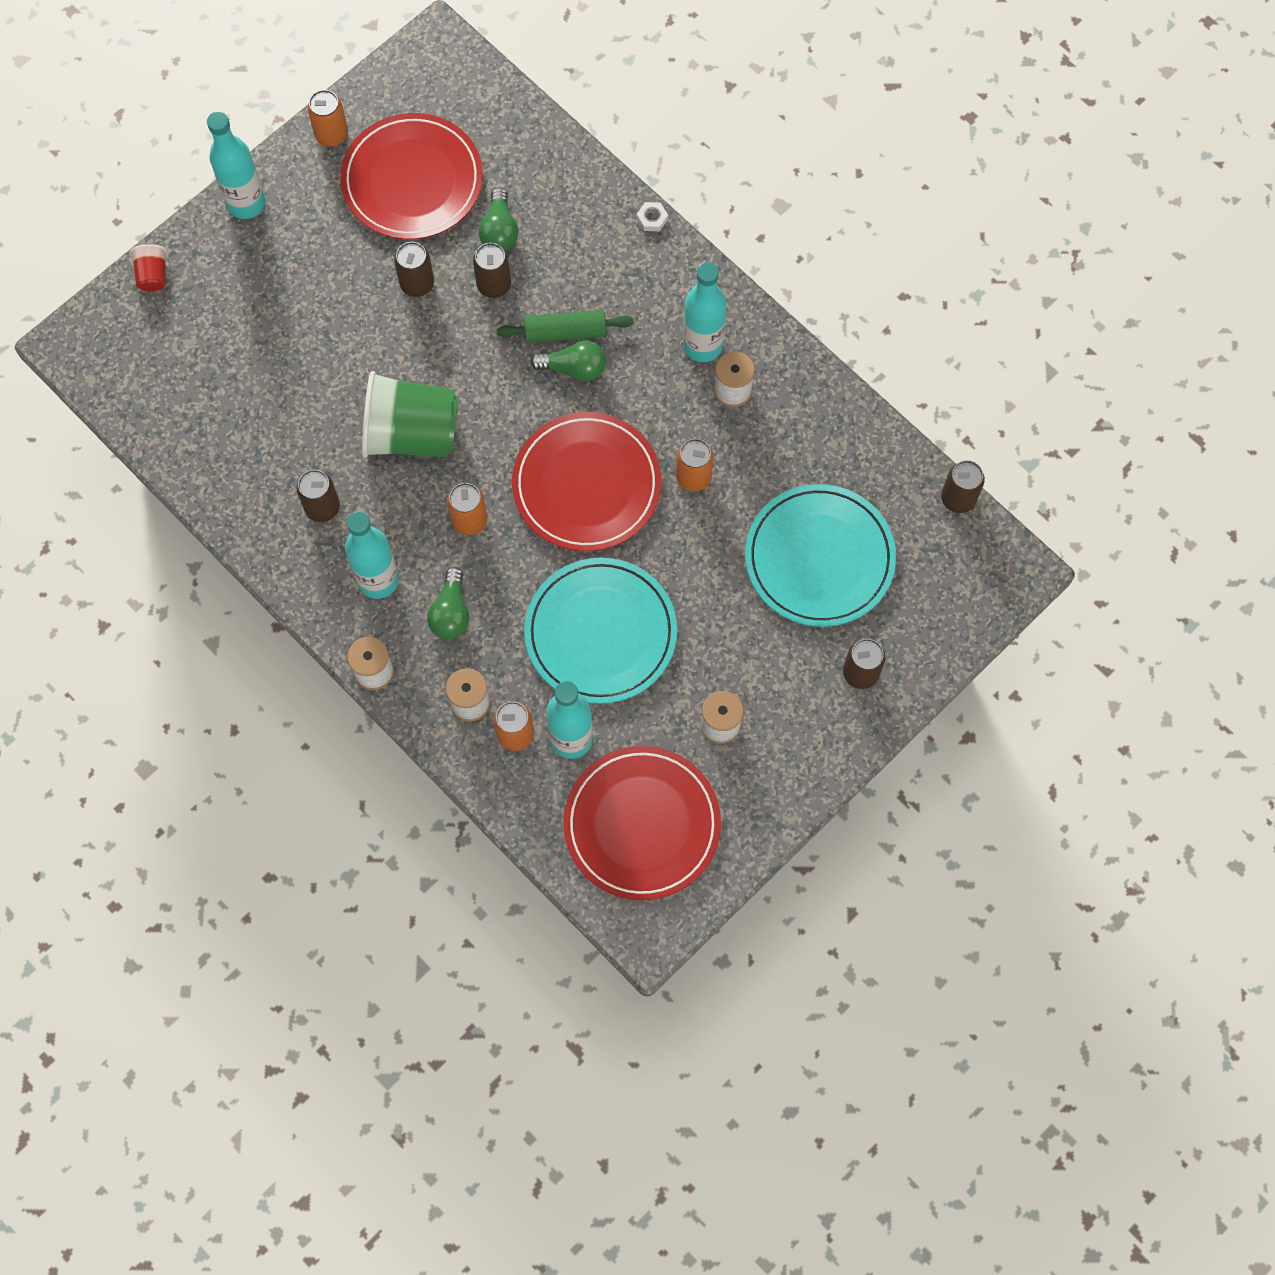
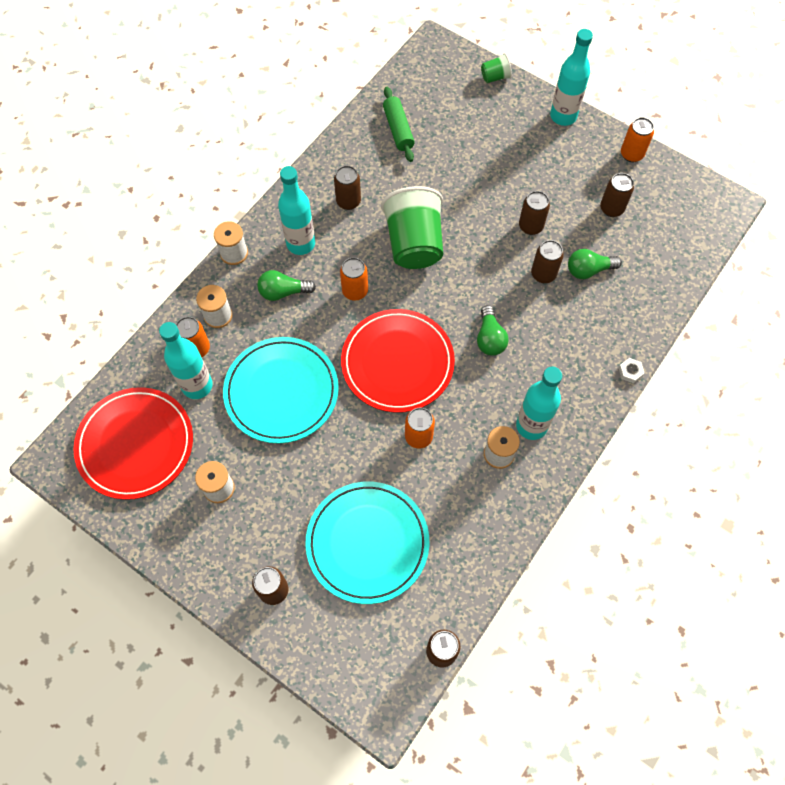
camera: 80 degrees right, 5 degrees down
(153, 275) = (495, 77): red cup -> green cup
(412, 180) = (611, 208): red plate -> brown can
(565, 332) = (518, 327): green rolling pin -> green rolling pin (398, 129)

